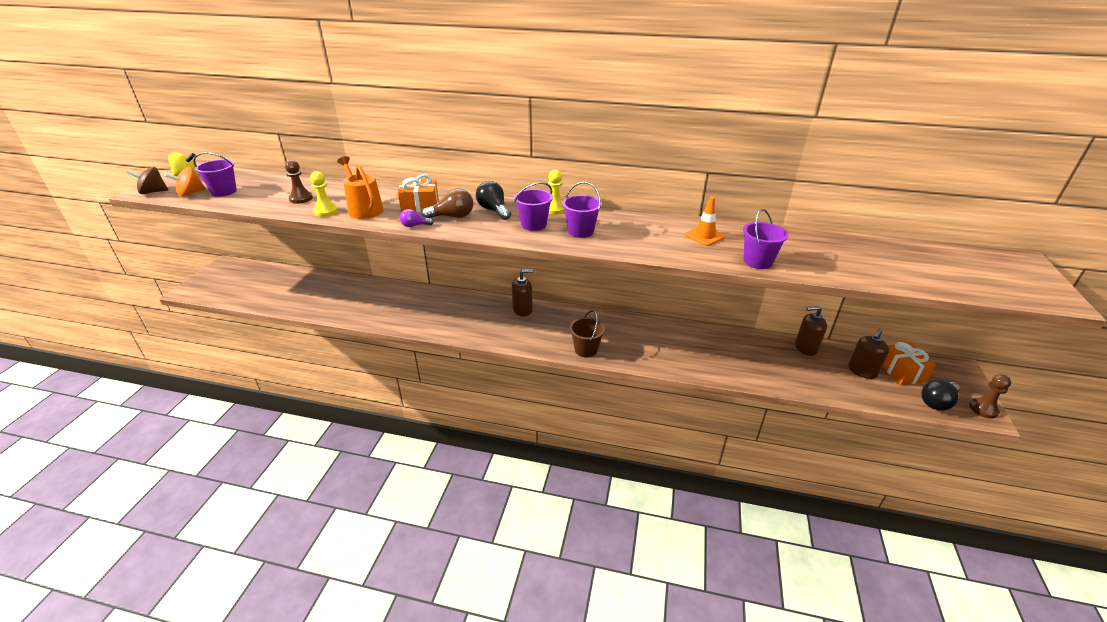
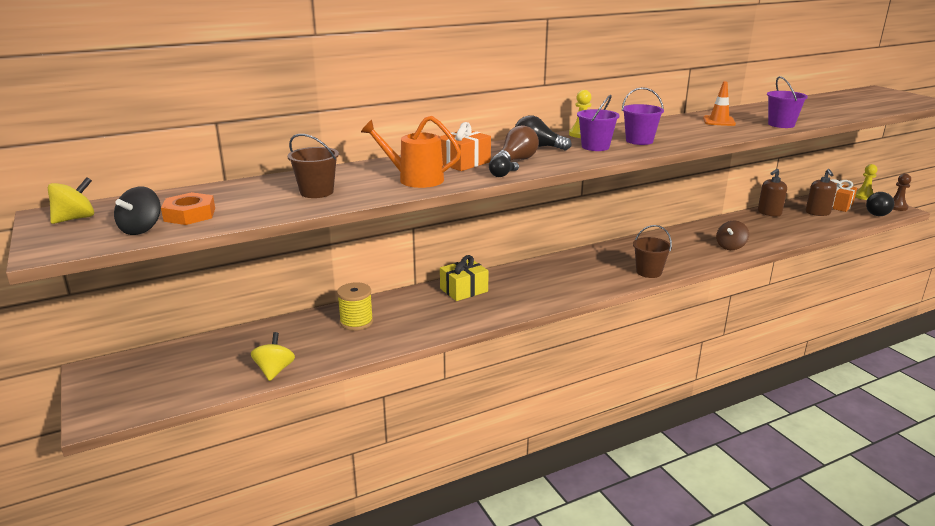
camera: 40 degrees left, 10 degrees down
(153, 192) = (72, 245): brown spinning top -> brown spinning top (730, 247)
(190, 193) = (141, 229): orange spinning top -> black spinning top
(224, 192) = (190, 215): purple bucket -> orange nut
(279, 304) = (274, 370): none -> yellow spinning top
(301, 198) = (316, 192): brown pawn -> brown bucket
(325, 211) = (379, 192): yellow pawn -> yellow pawn (864, 196)
(358, 294) = (356, 322): none -> yellow spool
(415, 226) = (503, 175): purple light bulb -> black light bulb
(445, 301) = (464, 290): none -> yellow gift
(522, 310) = (546, 268): brown soap dispenser -> none

